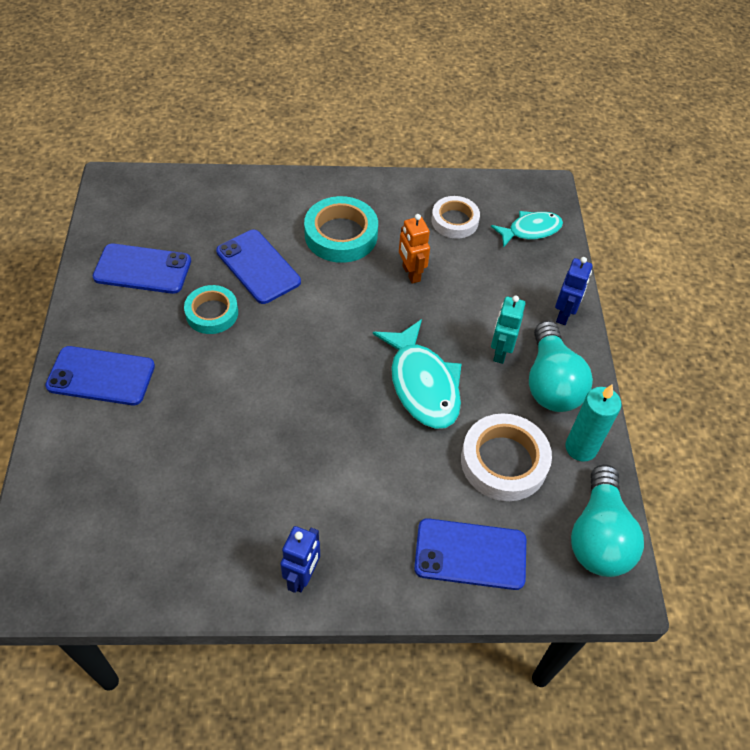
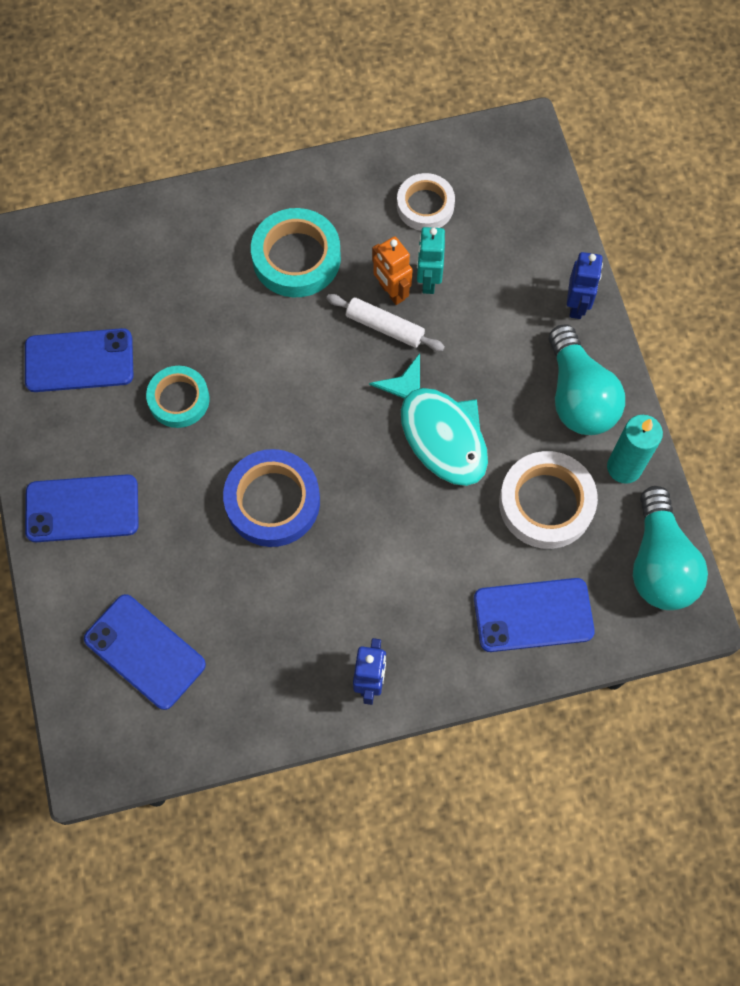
camera: 10 degrees left, 15 degrees up
(258, 267) = (212, 325): blue phone -> blue phone (145, 651)
(263, 406) = (272, 501): none -> blue tape
(398, 297) = (385, 327): none -> white rolling pin
(500, 352) = (515, 371): turquoise robot -> turquoise robot (428, 280)
(530, 230) = (517, 198): turquoise fish -> none

